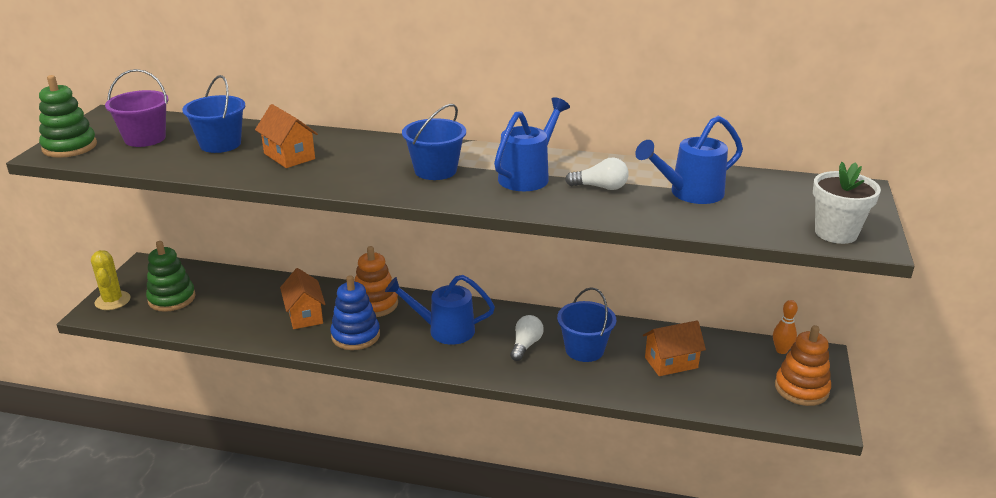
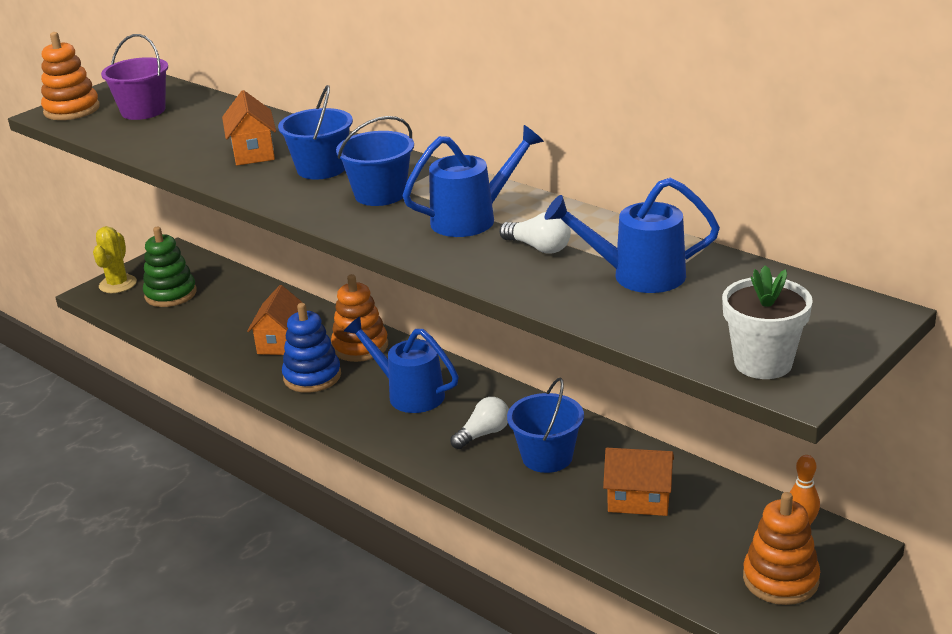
camera: 30 degrees right, 0 degrees up
(69, 147) = (72, 110): green stacking toy -> orange stacking toy
(220, 144) = (203, 128): blue bucket -> blue bucket (321, 169)

